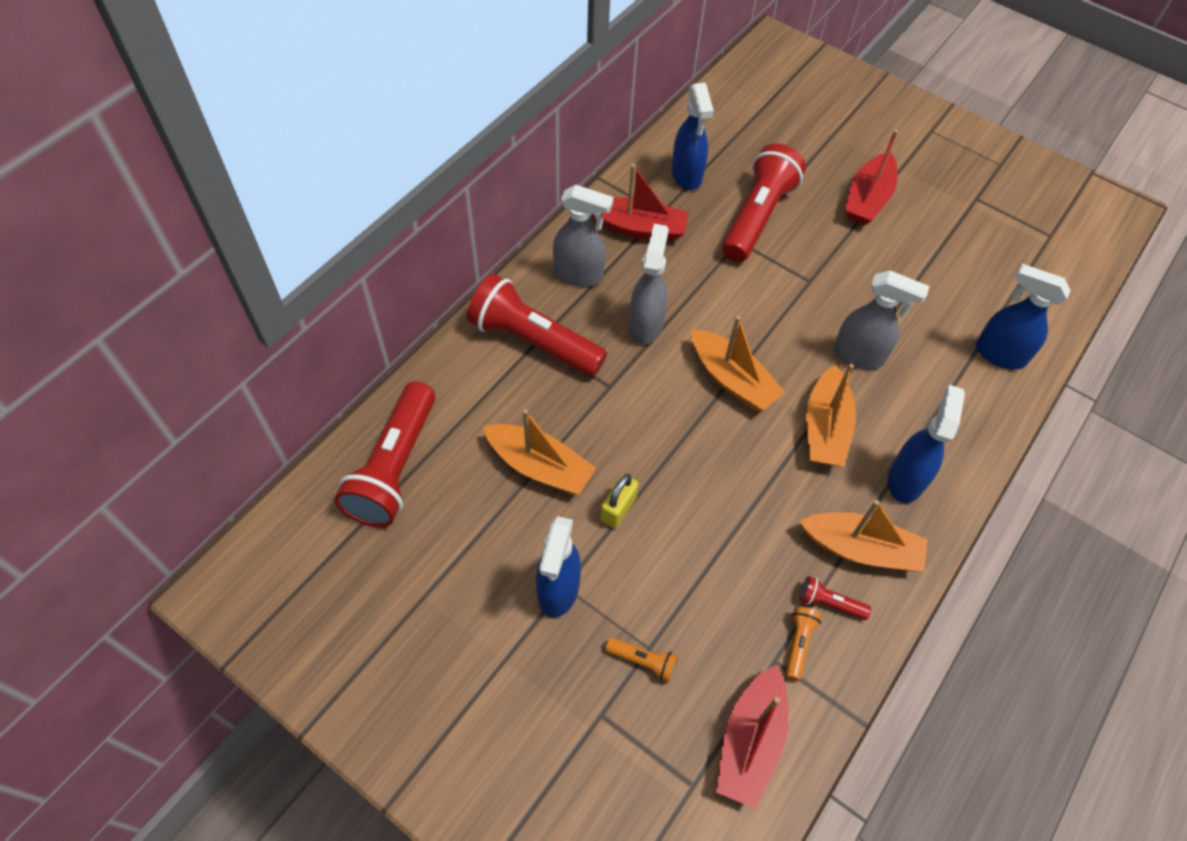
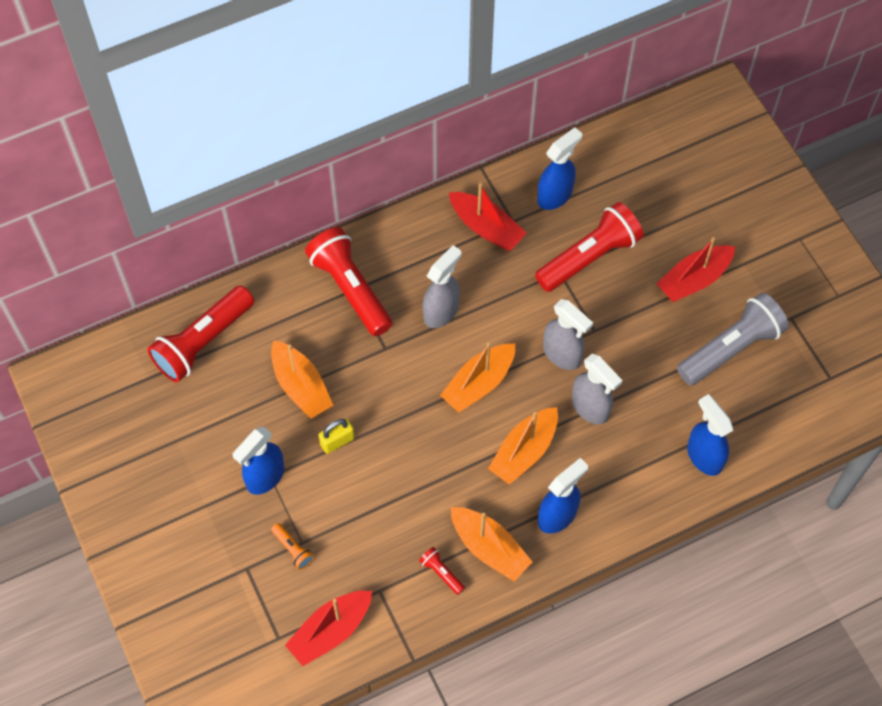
camera: 30 degrees right, 5 degrees up
(579, 274) = (416, 248): grey spray bottle -> grey spray bottle (562, 355)
(686, 175) = (555, 195): blue spray bottle -> blue spray bottle turned 150 degrees counterclockwise
(732, 379) = (479, 383): orange boat -> orange boat turned 60 degrees clockwise
(798, 643) = (402, 588): orange flashlight -> none
(946, 245) = (731, 348): none -> grey flashlight

